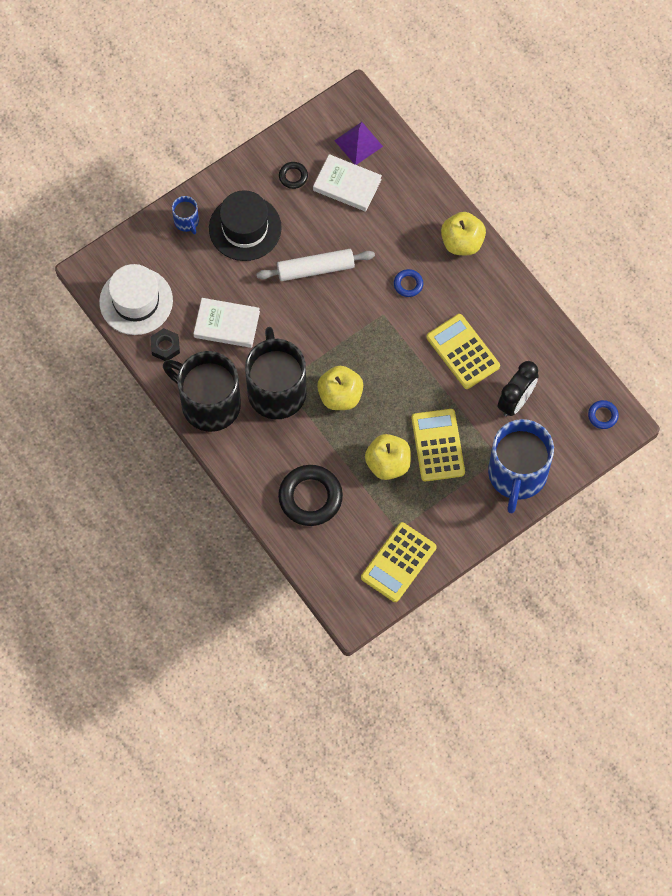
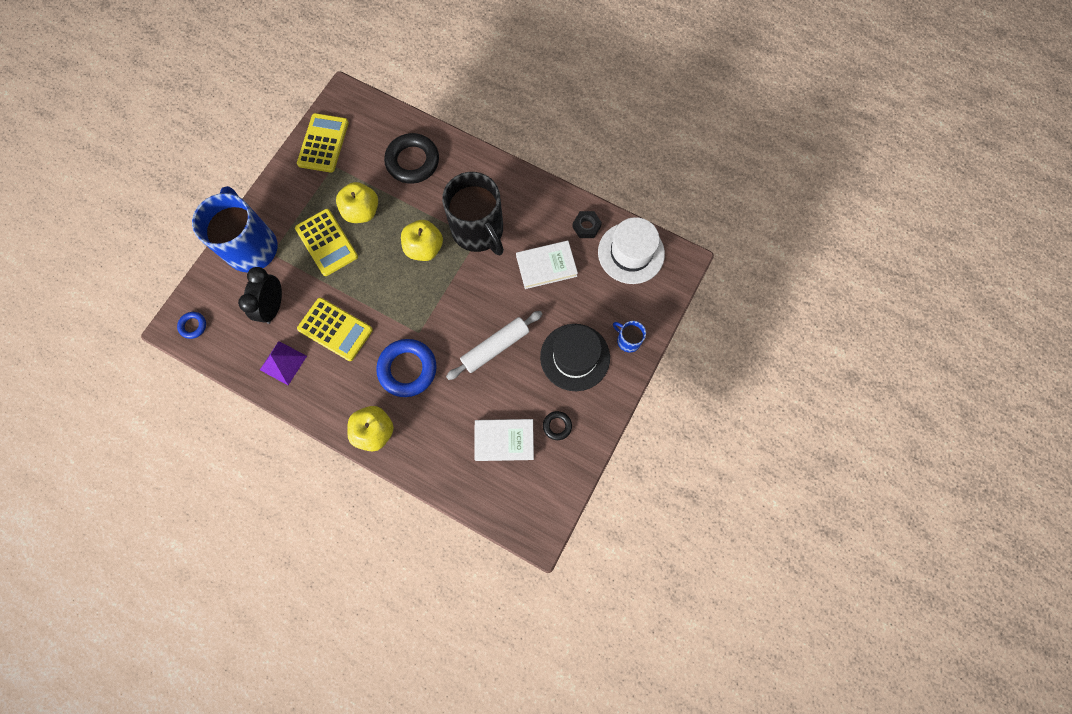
camera: 155 degrees right, 5 degrees up
(208, 403) = (527, 197): black mug -> none
(358, 143) = (513, 488): purple pyramid -> purple pyramid (283, 363)
(408, 284) = (407, 369): blue ring -> blue ring, size x2.08

